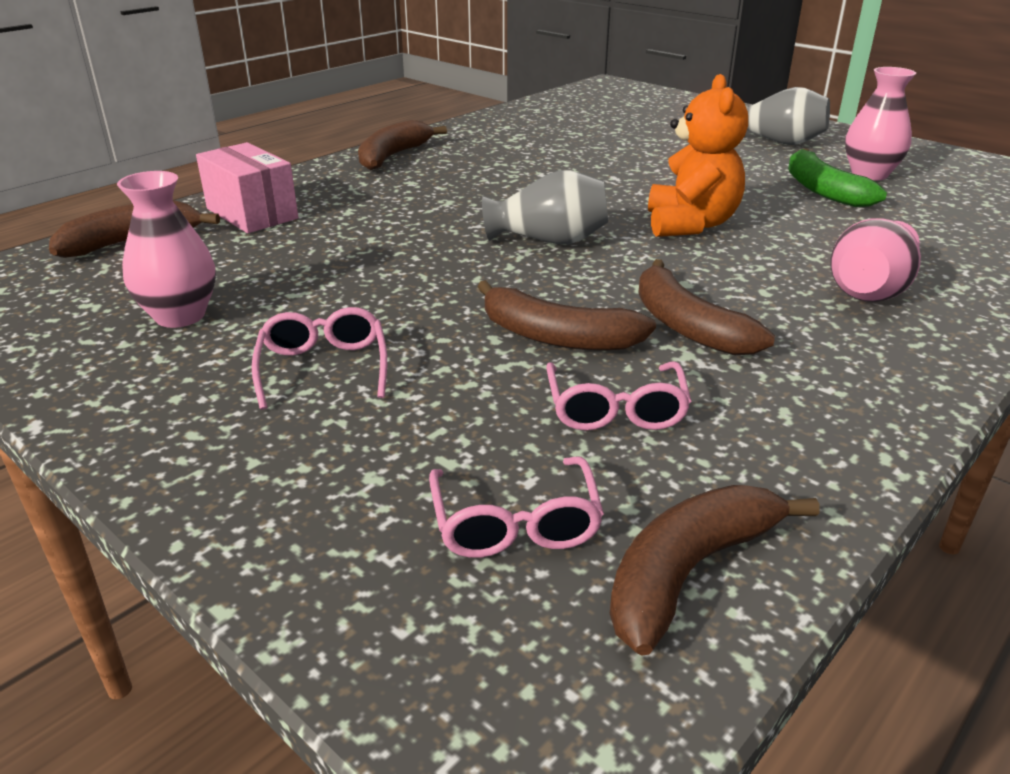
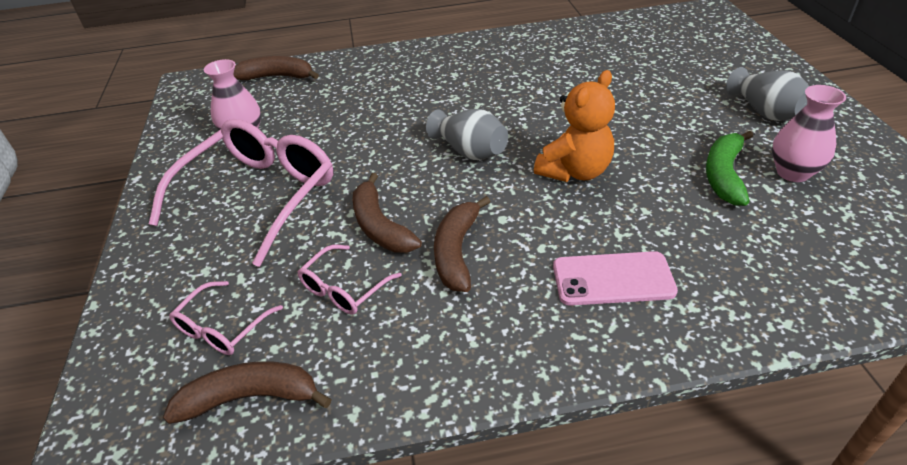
camera: 40 degrees right, 10 degrees up
(252, 213) = (348, 74): pink box -> none
(323, 368) = (259, 196): pink glasses -> pink glasses, size x2.12
(393, 156) = (471, 47): brown banana -> none
(869, 291) = (613, 279): pink vase -> pink phone

